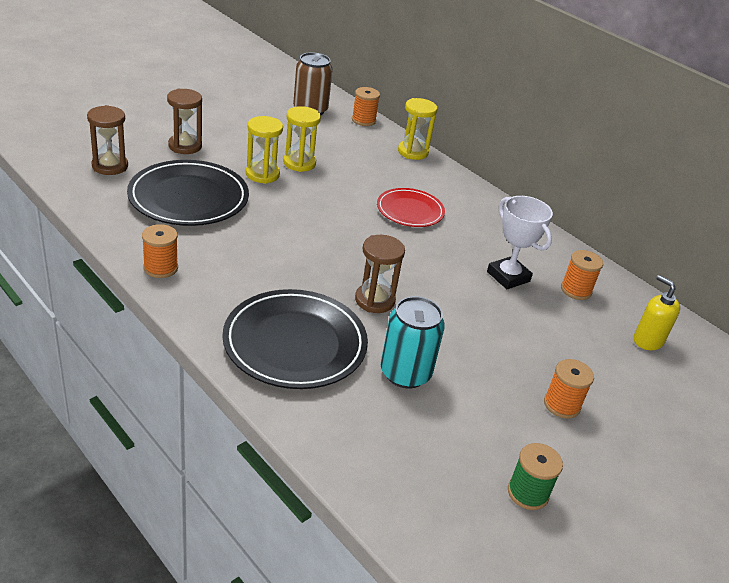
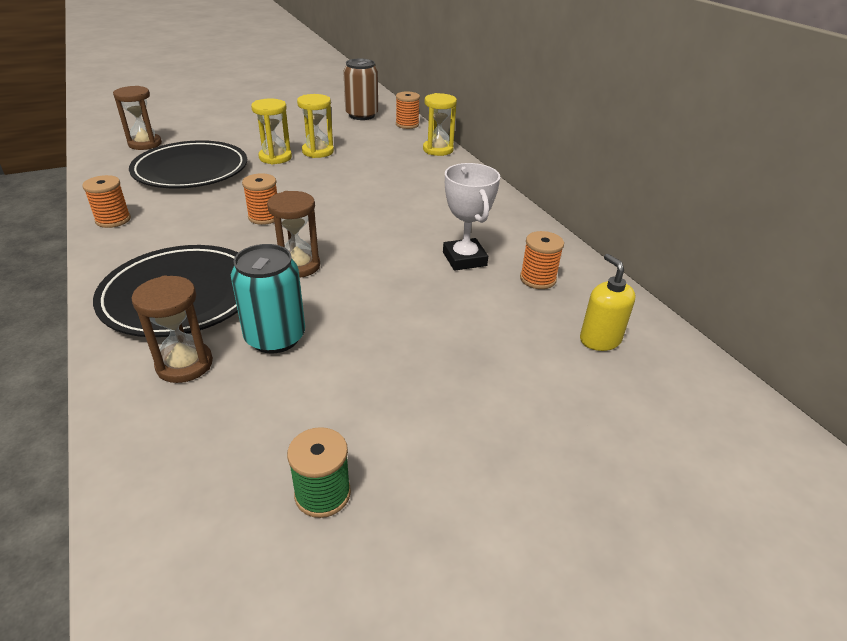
camera: 20 degrees right, 0 degrees up
(185, 146) = (224, 134): brown hourglass -> brown hourglass (184, 364)
(410, 211) = (398, 194): red plate -> none
(561, 405) = (440, 396): orange spool -> orange spool (264, 217)

